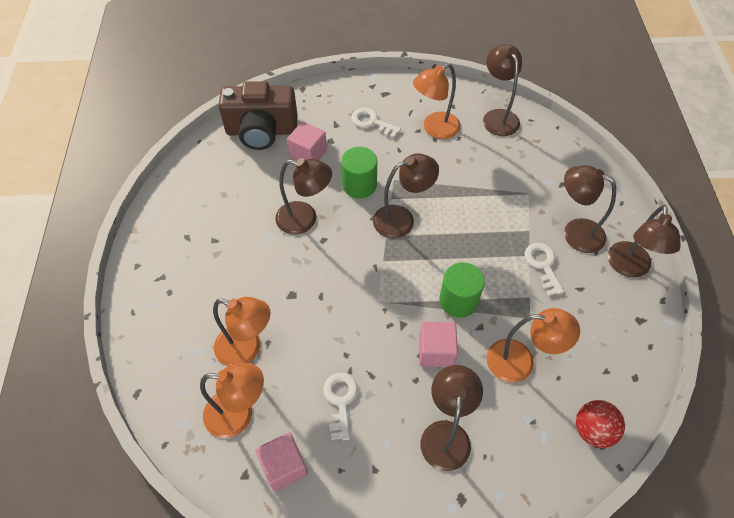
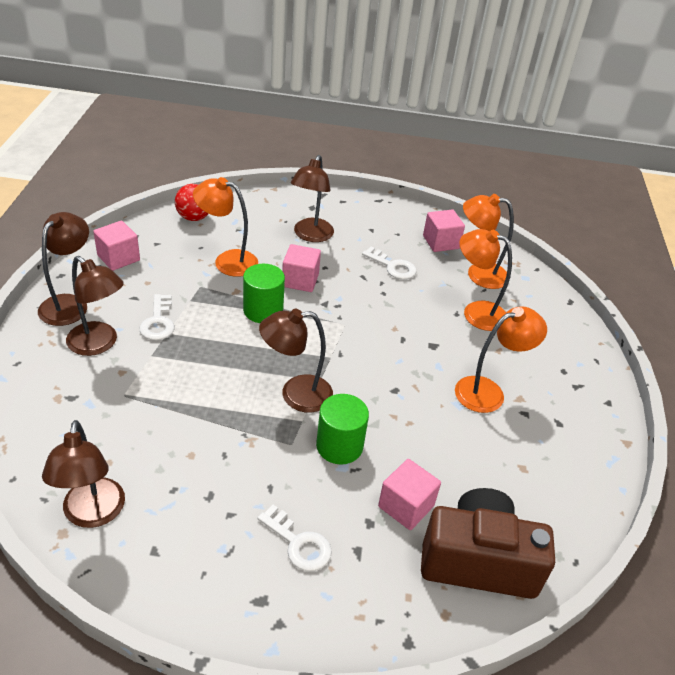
camera: 175 degrees left, 15 degrees down
(305, 219) = (415, 416): brown lamp -> none
(340, 401) = (392, 266): white key -> white key turned 60 degrees counterclockwise
(434, 129) = (203, 511): orange lamp -> orange lamp (488, 392)
(628, 337) = (118, 258): none -> pink cube

